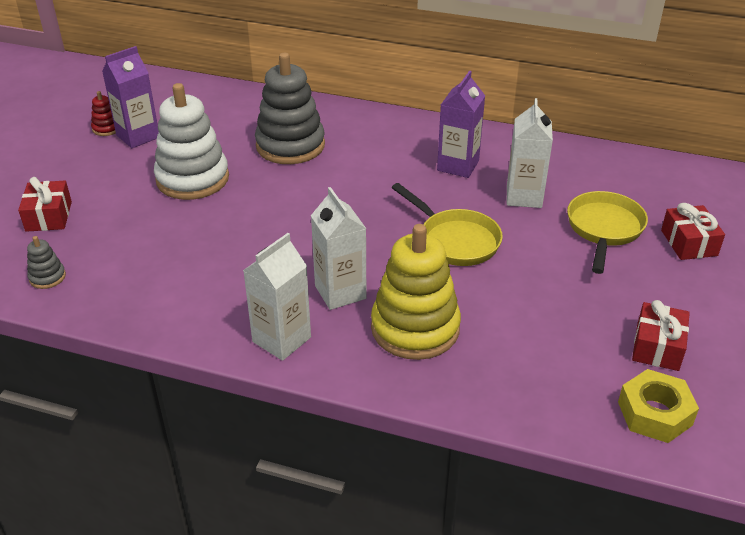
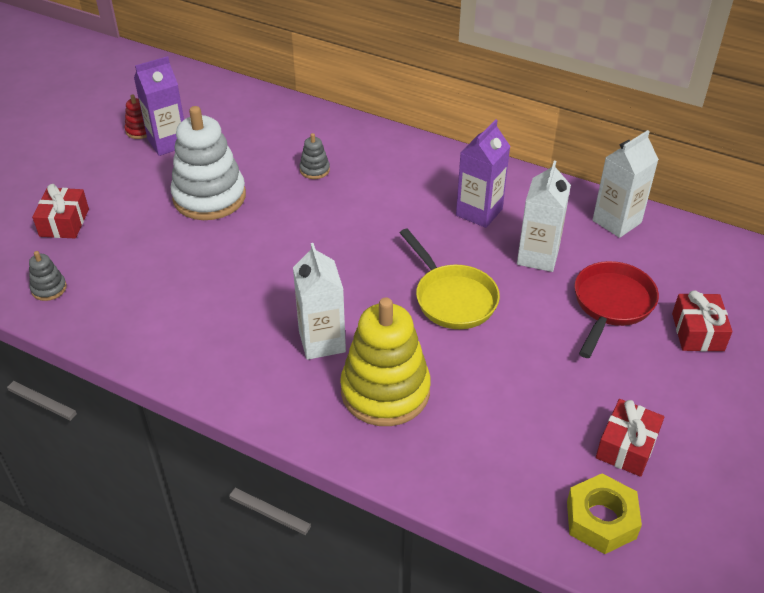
camera: 10 degrees right, 5 degrees up
(281, 339) = (252, 385): white carton -> white carton (617, 221)
(290, 145) = (314, 170): grey stacking toy -> grey stacking toy, size x0.43
(604, 229) = (611, 305): yellow pan -> red pan

